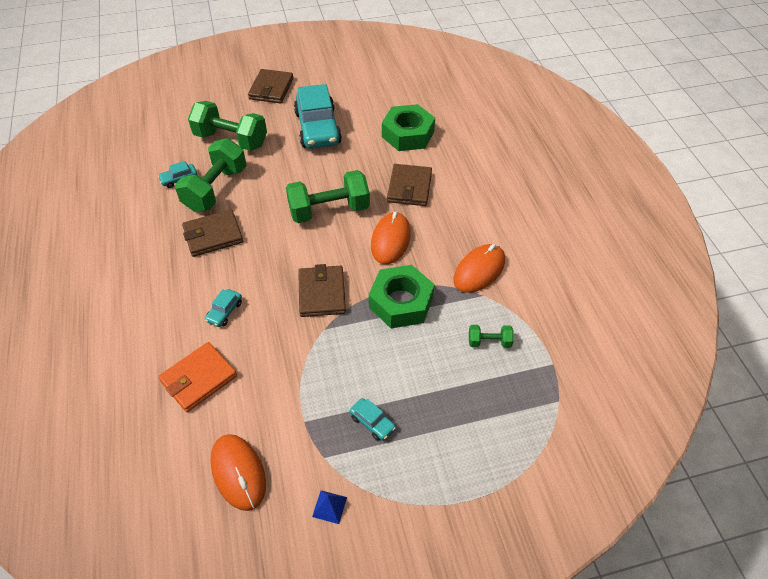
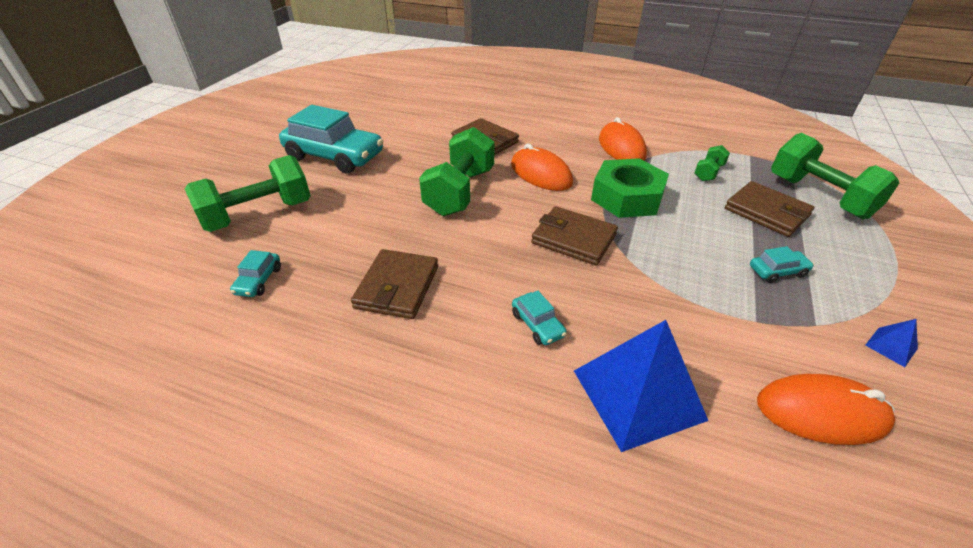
camera: 55 degrees left, 10 degrees down
(199, 378) = (637, 394): orange wallet -> blue pyramid
(216, 189) = (321, 256): green dumbbell -> green dumbbell (819, 197)
(271, 89) = (228, 160): brown wallet -> brown wallet (766, 212)
(408, 134) = (417, 118): green nut -> none

